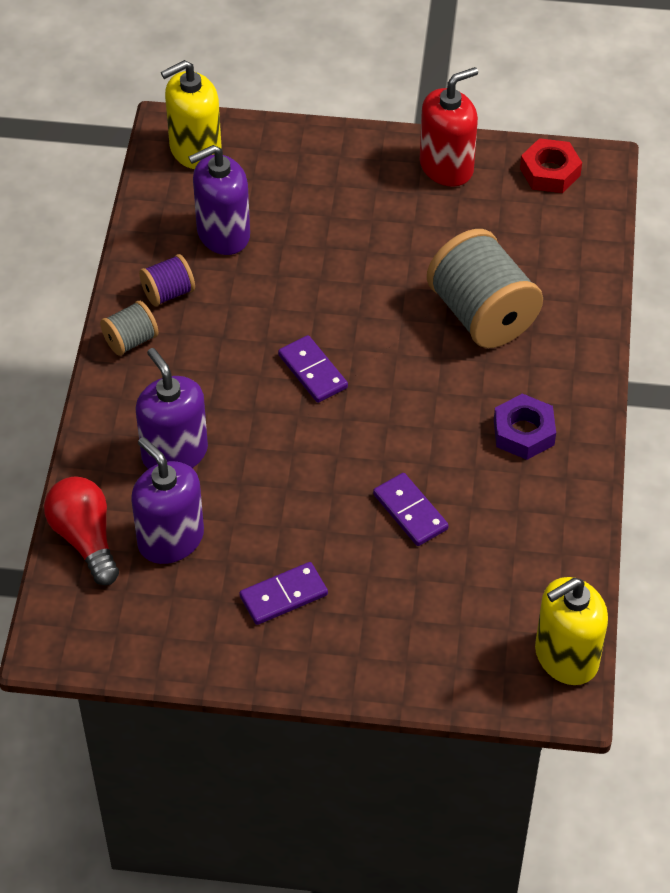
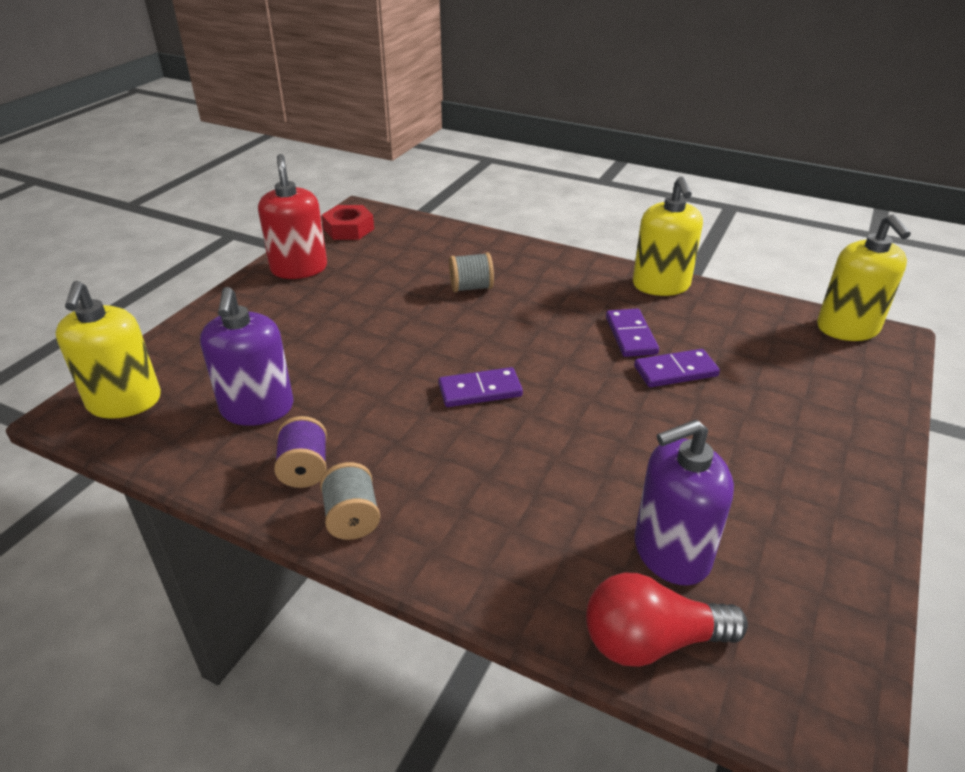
camera: 70 degrees left, 15 degrees down
(174, 453) = (542, 518): purple soap dispenser -> none
(283, 595) = (767, 477): purple domino -> purple domino (630, 335)
(482, 314) = (471, 287): grey spool -> grey spool, size x0.49
(523, 432) = (607, 296): purple nut -> none
(573, 477) = (661, 285): none -> yellow soap dispenser

